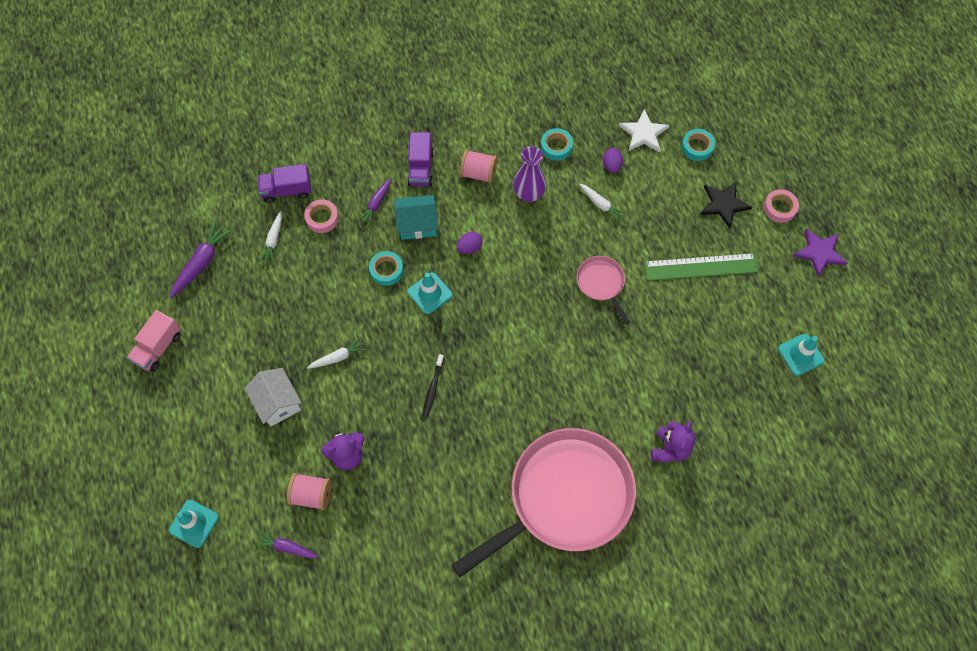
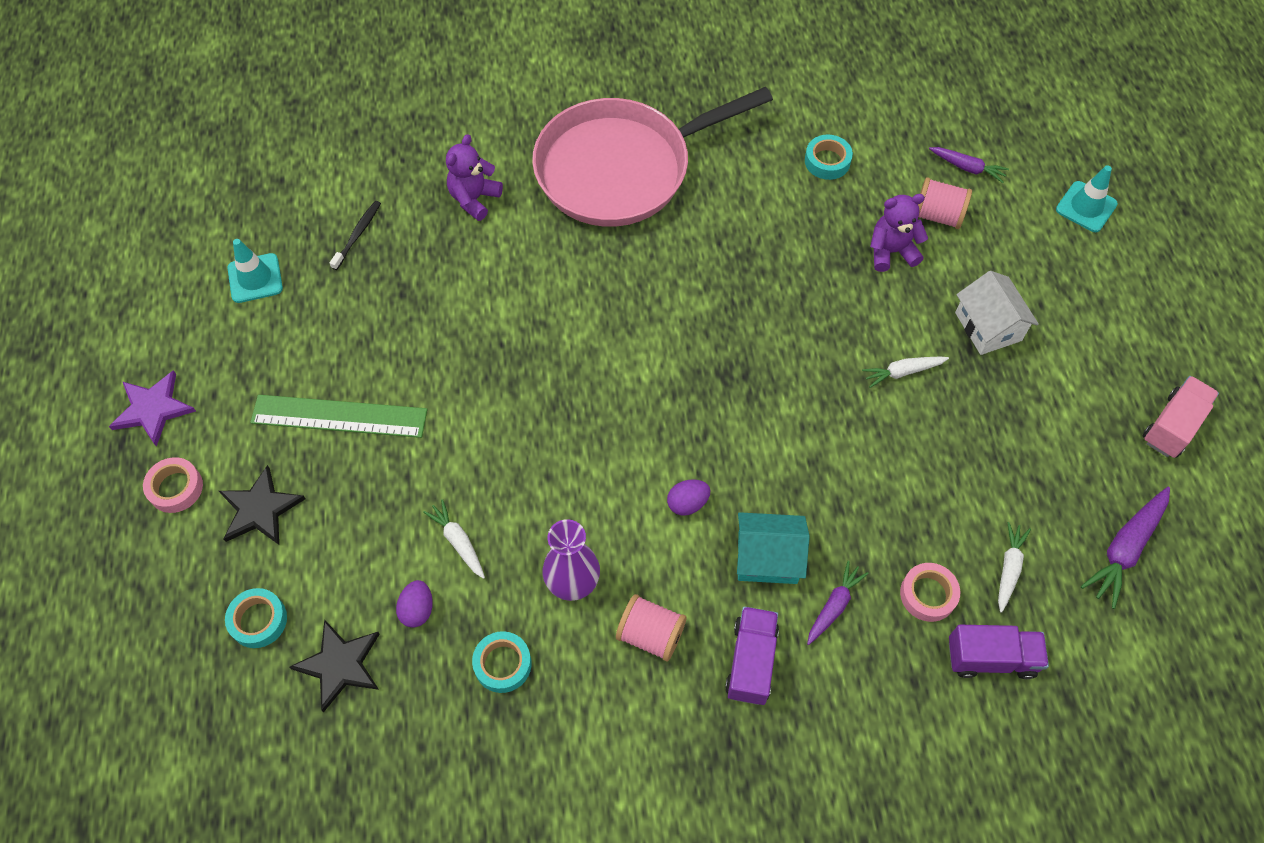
camera: 170 degrees left, 5 degrees down
(386, 270) = (824, 488): turquoise tape -> turquoise tape (827, 161)
(430, 293) = (759, 442): turquoise traffic cone -> none
(433, 388) = (770, 312): black toothbrush -> black toothbrush (357, 234)
(601, 283) = (496, 415): pink pan -> none
(643, 133) = (340, 665): white star -> black star

